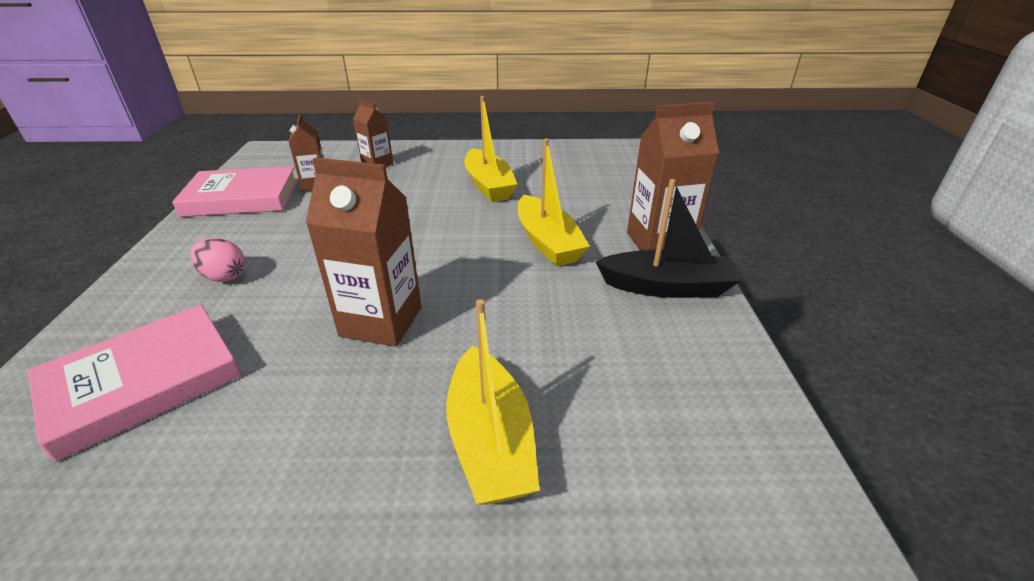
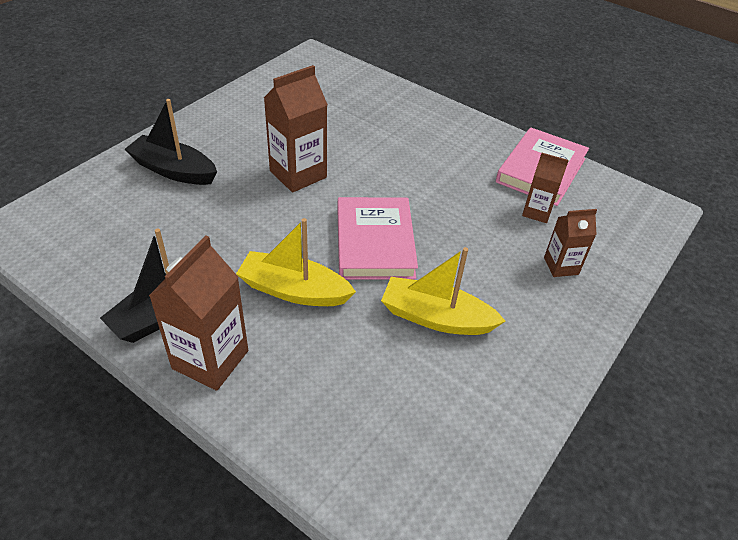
camera: 125 degrees right, 10 degrees up
(143, 382) = (338, 102): pink book -> pink book (375, 242)
(224, 276) = (415, 138): pink egg -> none
(490, 440) = (174, 170): yellow boat -> black boat

